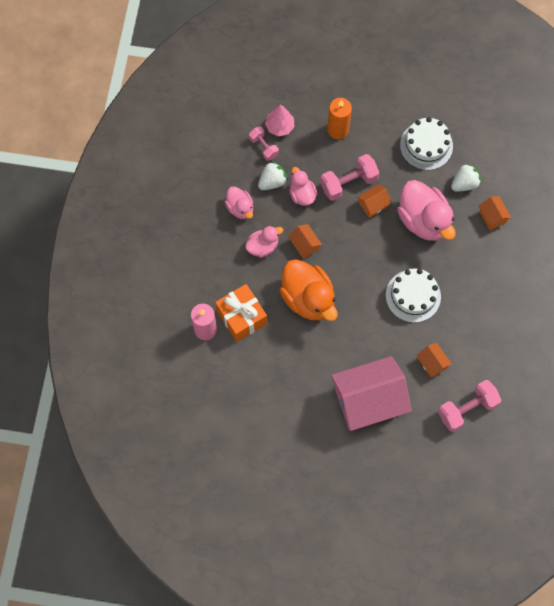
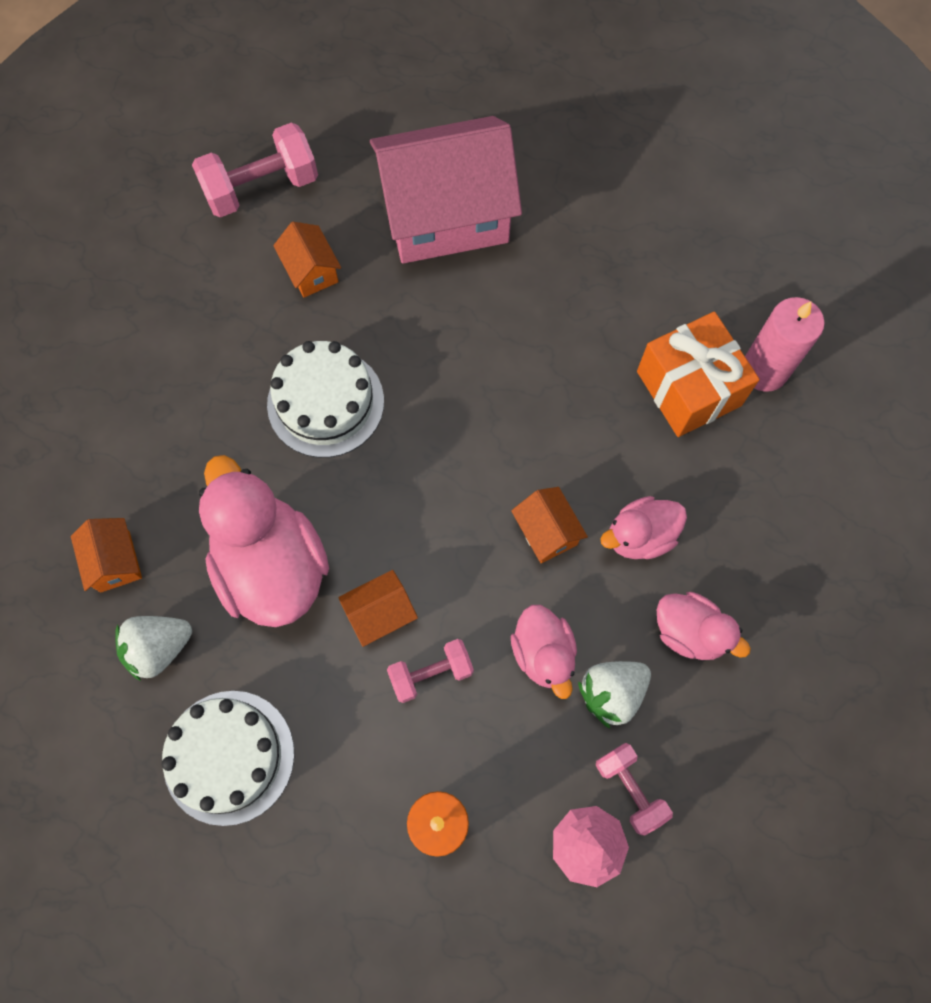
camera: 175 degrees left, 0 degrees up
(240, 208) = (689, 632): pink duck -> pink duck turned 150 degrees clockwise
(308, 298) = (547, 415): orange duck -> none
(348, 183) = (431, 673): pink dumbbell -> pink dumbbell, size x0.61

